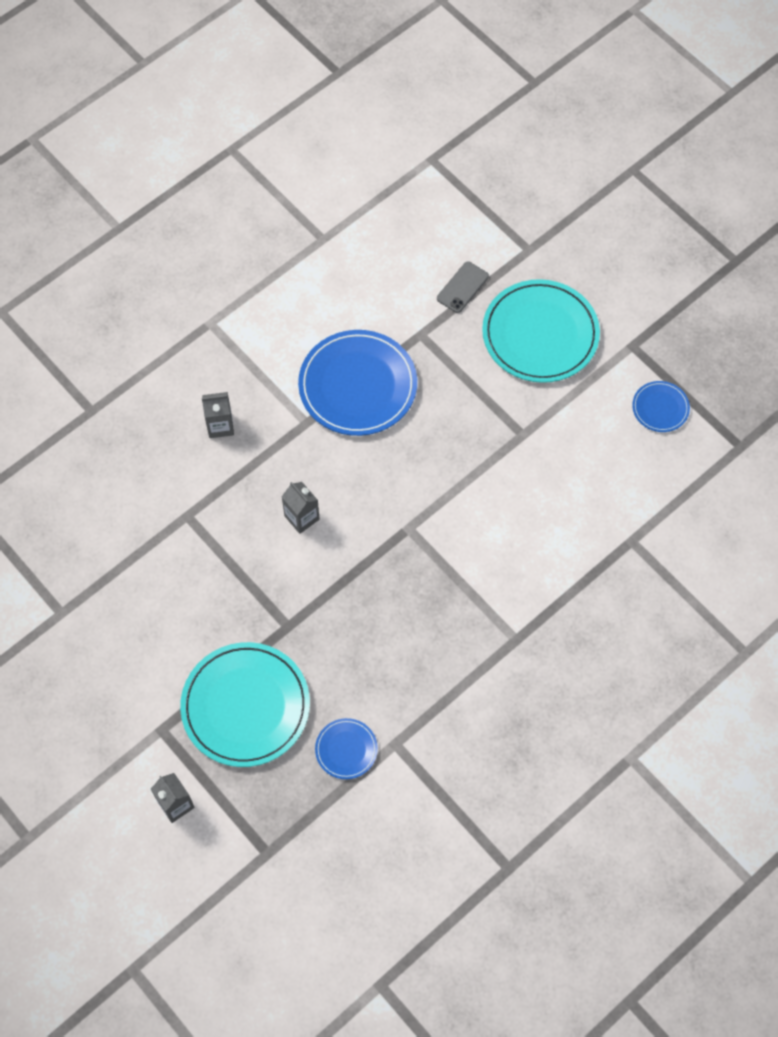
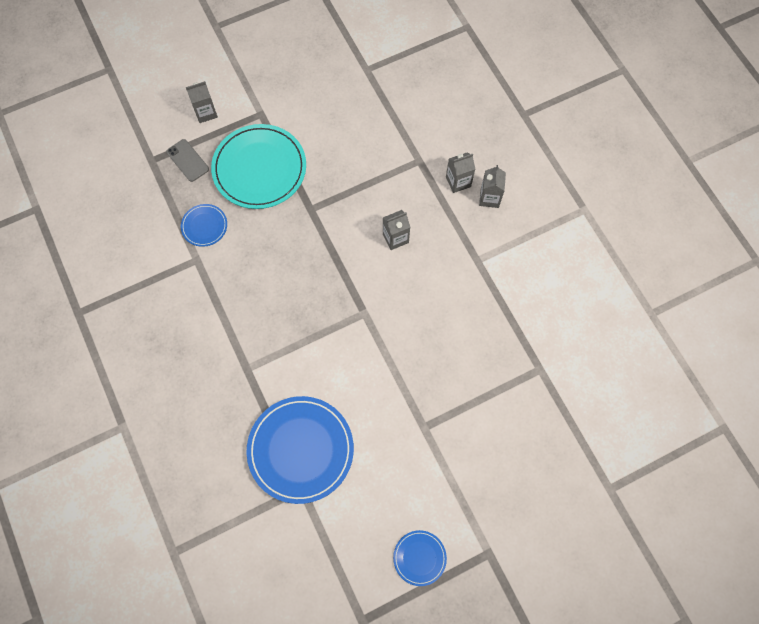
camera: 105 degrees right, 5 degrees up
(206, 465) = (458, 182): none -> grey carton
(358, 385) = (502, 306): blue plate -> blue plate (300, 450)
(462, 287) = (580, 417): grey phone -> grey phone (188, 160)
(540, 334) = (519, 472): turquoise plate -> none

